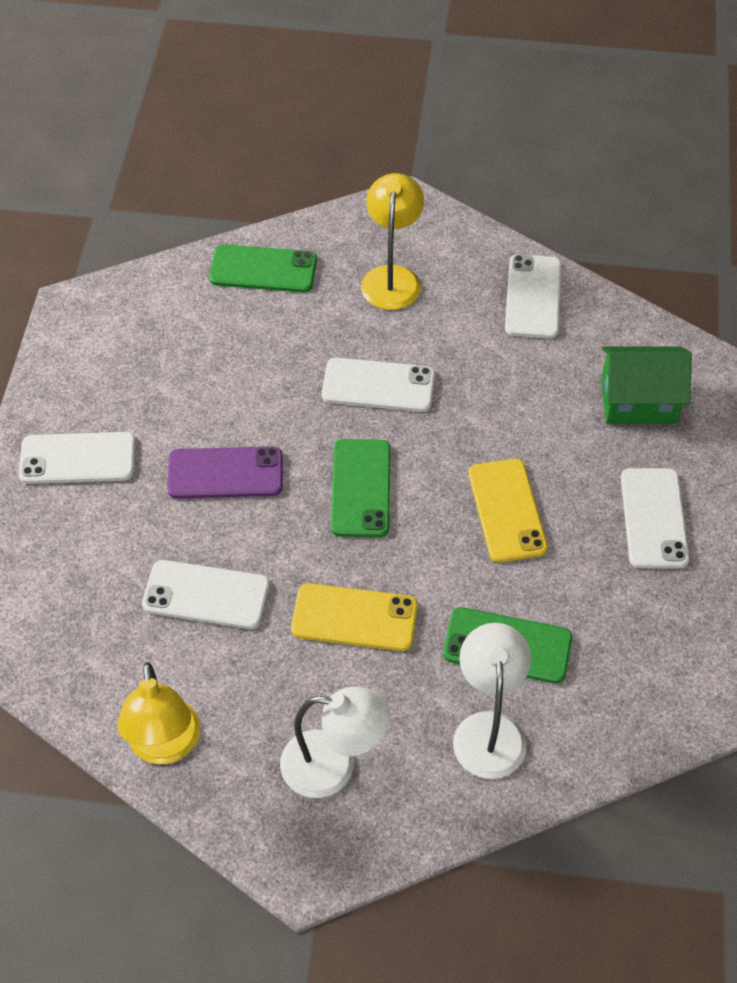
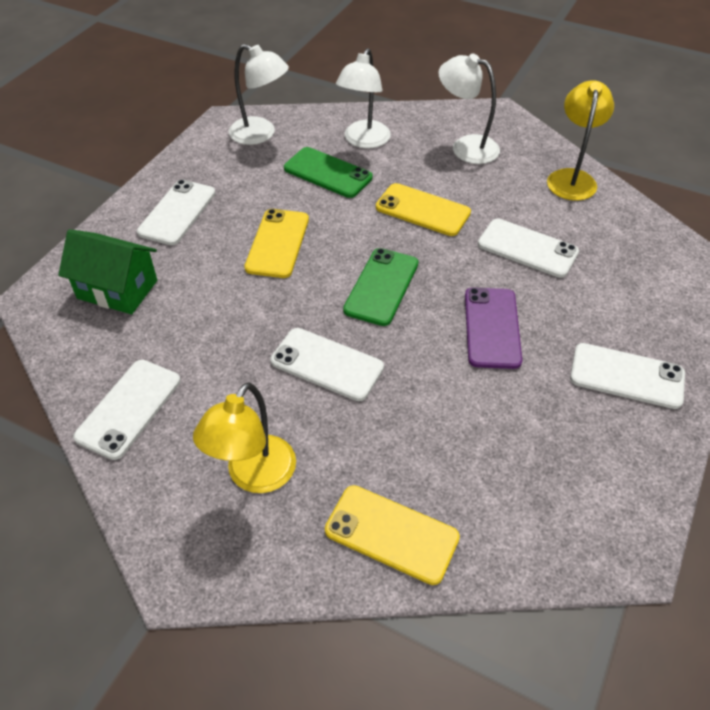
camera: 160 degrees left, 5 degrees down
(225, 473) = (491, 327): purple phone -> purple phone turned 75 degrees clockwise
(263, 269) = (391, 534): green phone -> yellow phone
(643, 694) = (260, 134): none -> white lamp

